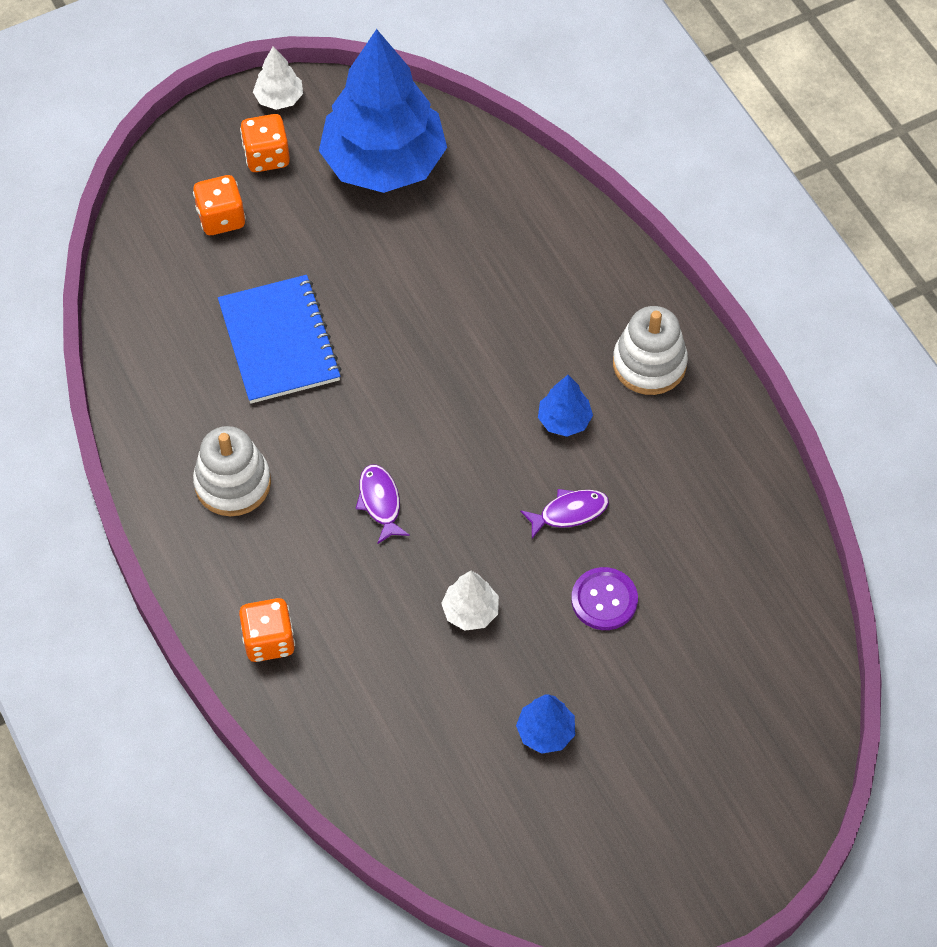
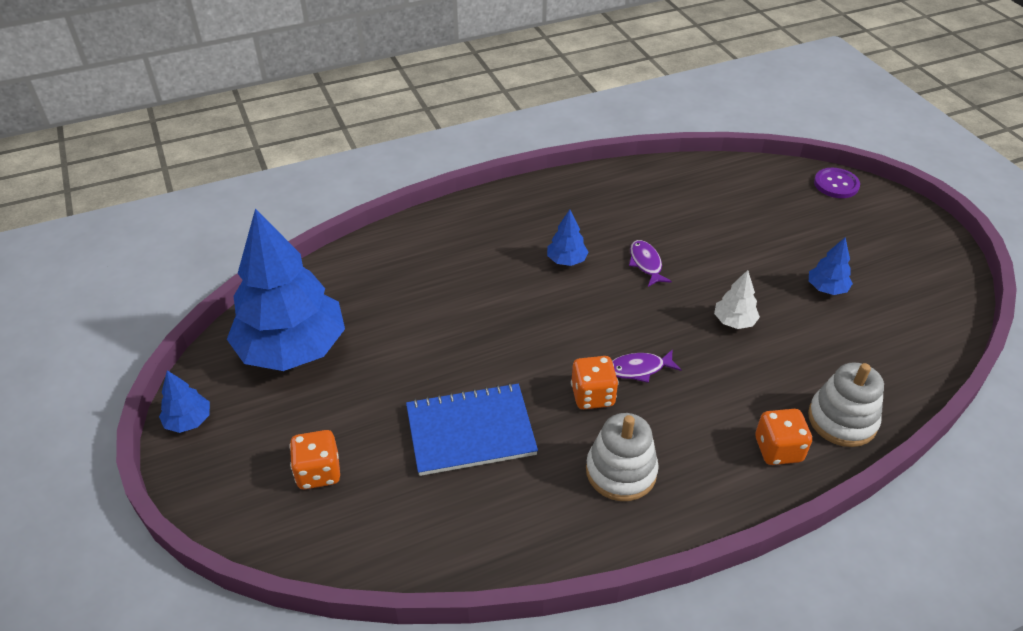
camera: 85 degrees left, 15 degrees down
(267, 157) = (255, 433): orange dice -> orange dice (592, 396)
(279, 98) = (188, 421): white tree -> blue tree
(604, 600) = (716, 252): purple button -> purple button (836, 184)
(649, 364) = (522, 215): white stacking toy -> white stacking toy (842, 420)

